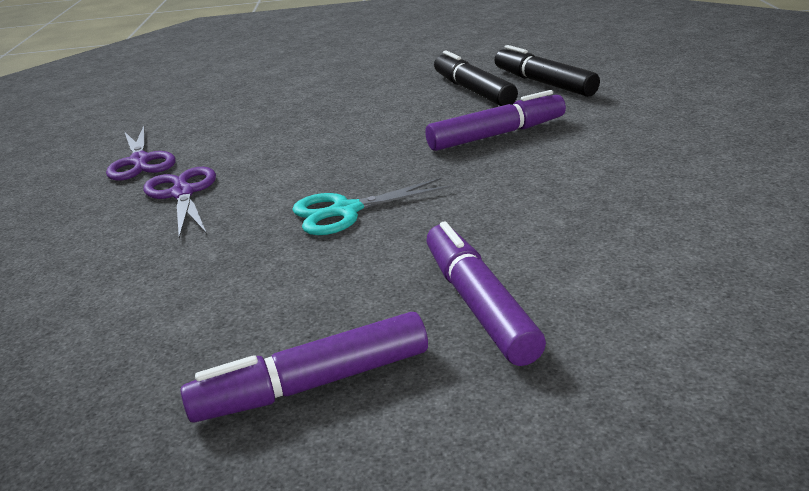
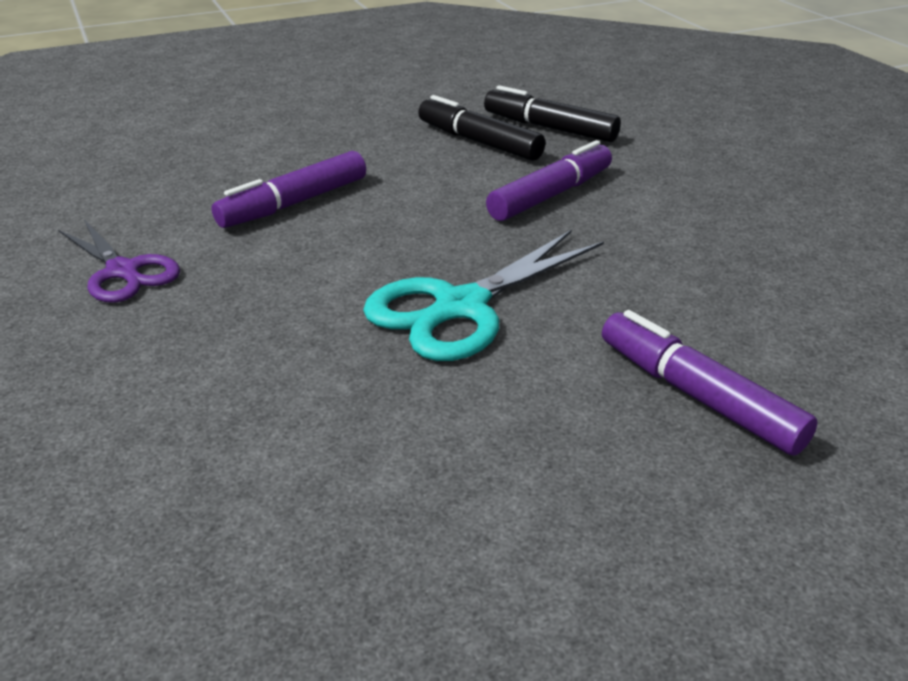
camera: 25 degrees left, 5 degrees up
(183, 193) = (228, 309): purple scissors -> none
(312, 384) = (604, 520): purple marker -> purple marker (294, 203)
(345, 211) = (460, 307): turquoise scissors -> turquoise scissors, size x1.50

